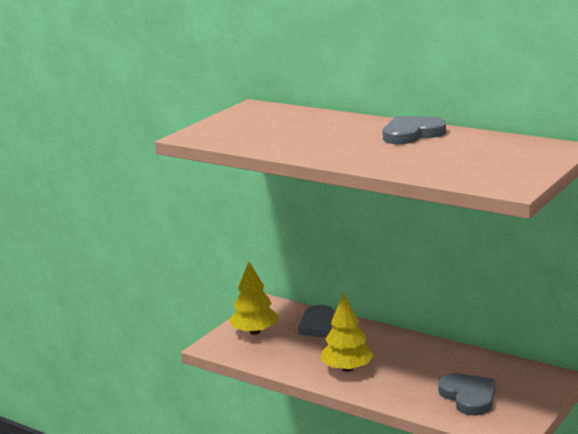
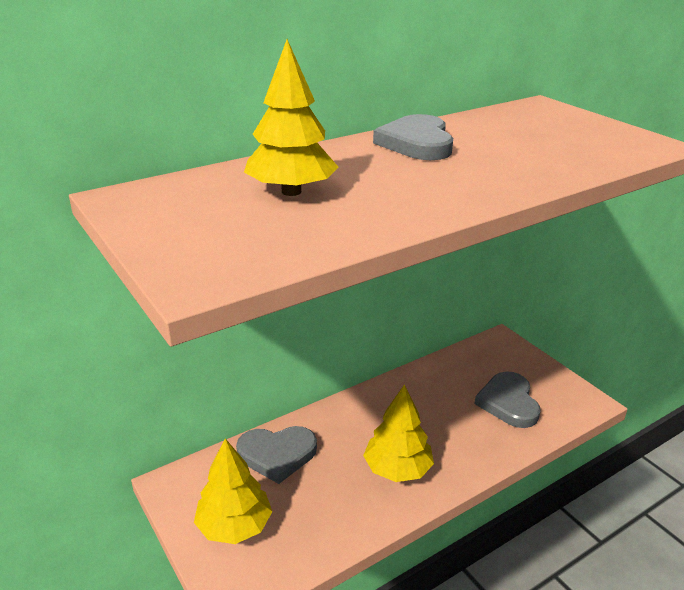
camera: 70 degrees left, 10 degrees up
(296, 127) = (291, 191): none -> yellow tree
(468, 396) = (508, 402): grey heart -> grey heart turned 90 degrees counterclockwise

